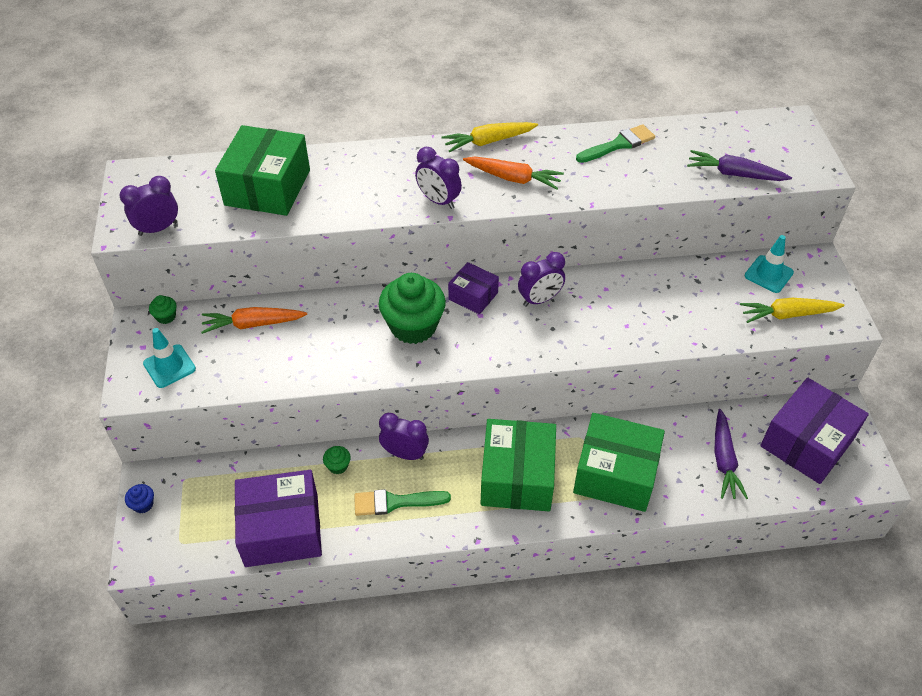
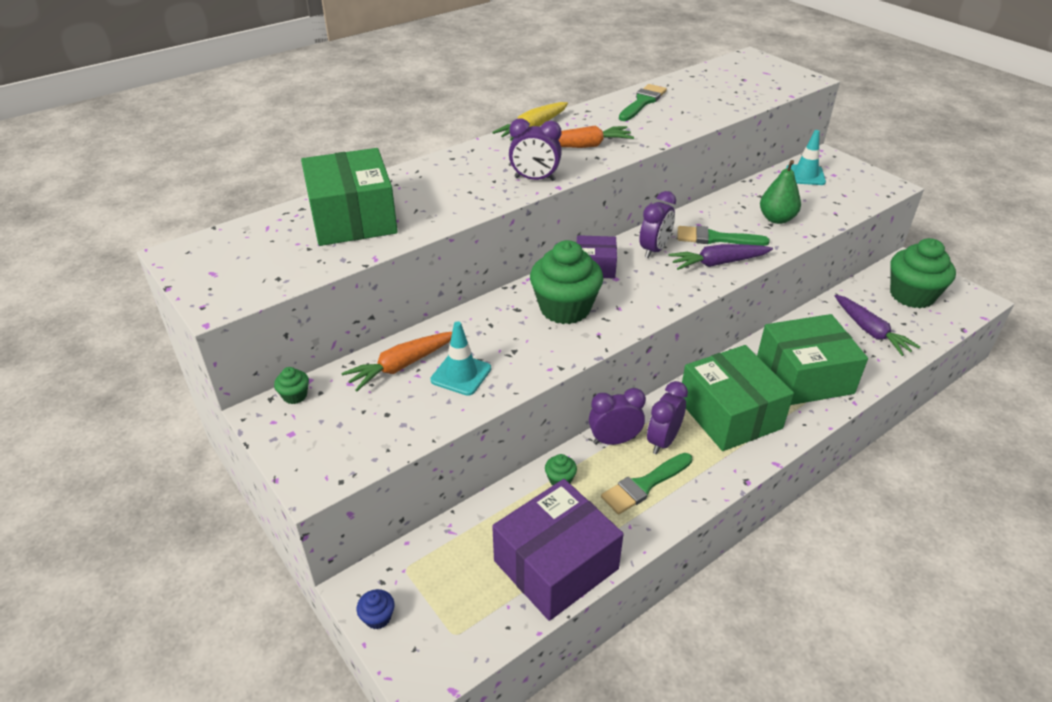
camera: 30 degrees left, 10 degrees down
(158, 229) = (260, 288): purple clock -> purple clock (663, 441)
(169, 366) = (340, 438): turquoise traffic cone -> turquoise traffic cone (461, 374)
(606, 310) = (715, 238): none -> green brush
(686, 313) = (776, 219): none -> green pear
(734, 174) = (750, 96): purple carrot -> purple carrot (718, 263)
(787, 315) = (847, 195): yellow carrot -> none
(807, 443) = (912, 295): purple box -> green cupcake

